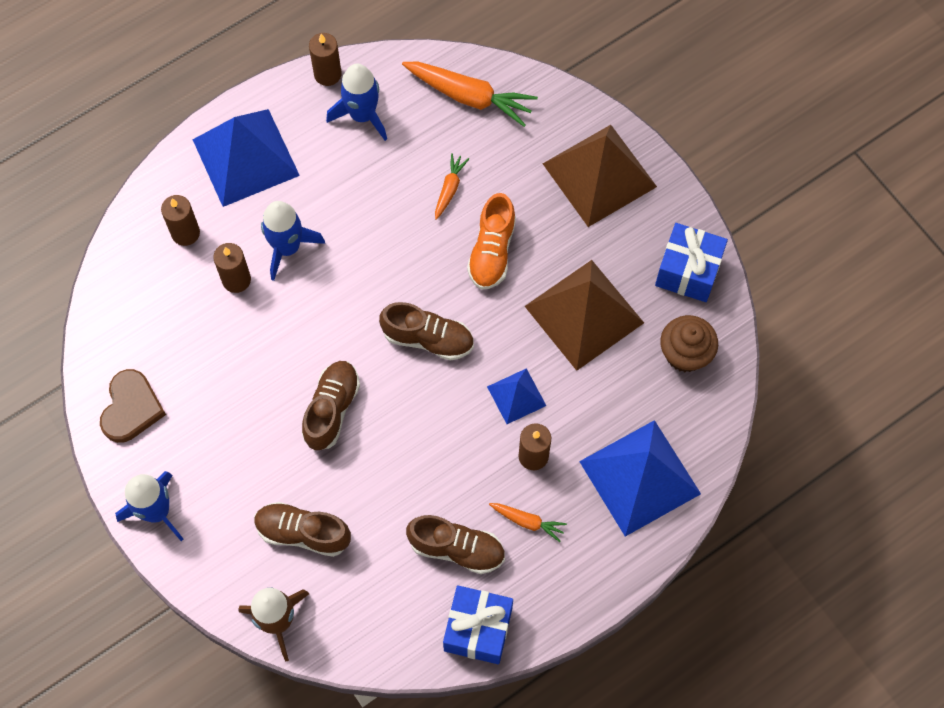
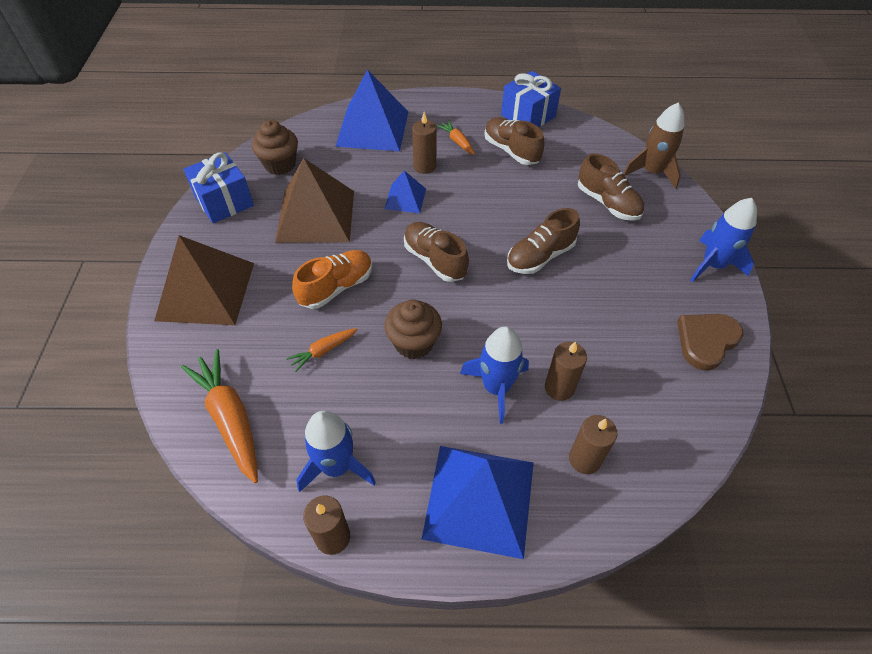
camera: 145 degrees left, 15 degrees down
(382, 243) = (414, 343): none -> brown cupcake

